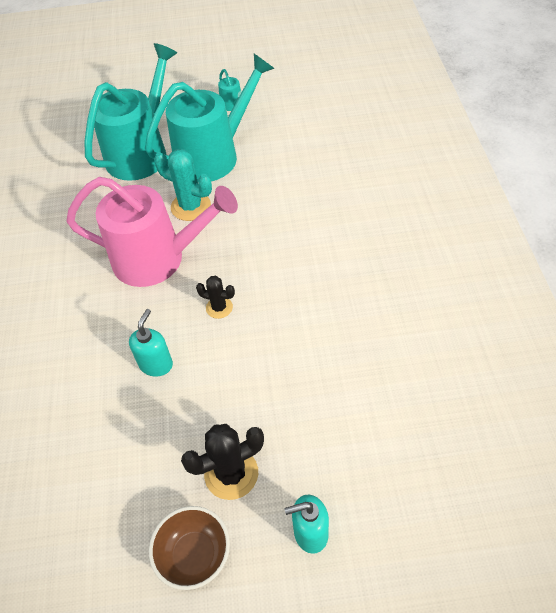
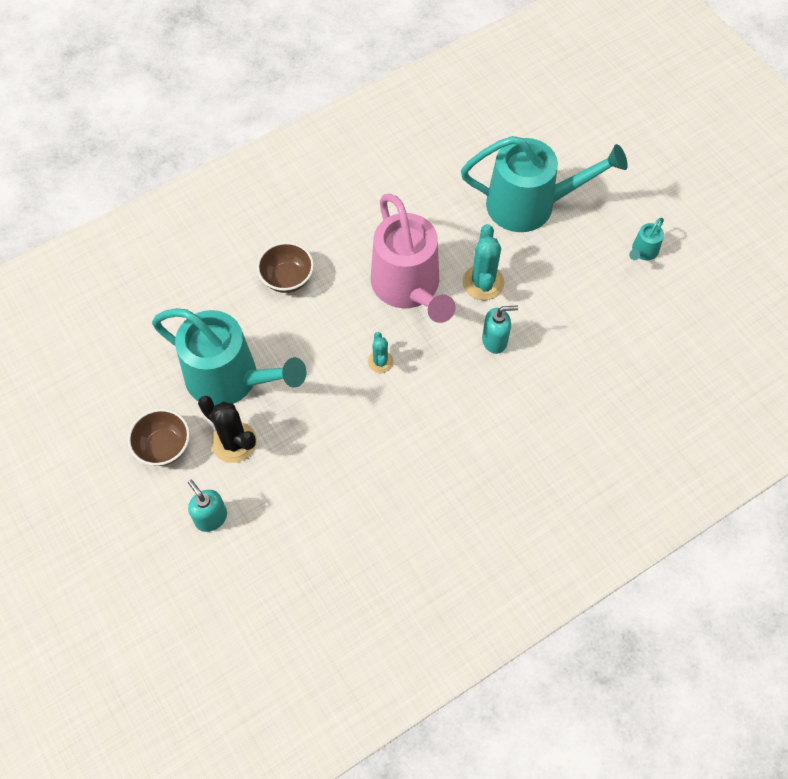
camera: 60 degrees right, 10 degrees up
(76, 353) = (287, 278): none -> brown bowl
(156, 364) = (303, 342): turquoise soap dispenser -> turquoise soap dispenser (495, 340)
(214, 155) = (560, 269): turquoise watering can -> turquoise watering can (231, 379)
(219, 307) = (380, 362): black cactus -> turquoise cactus

